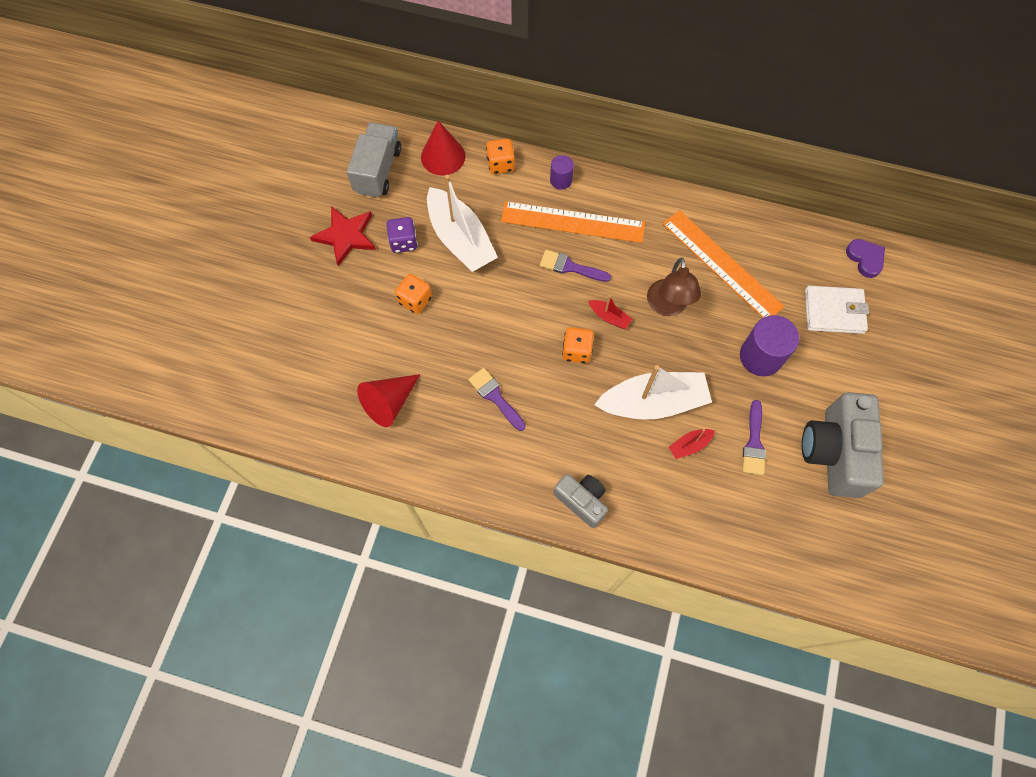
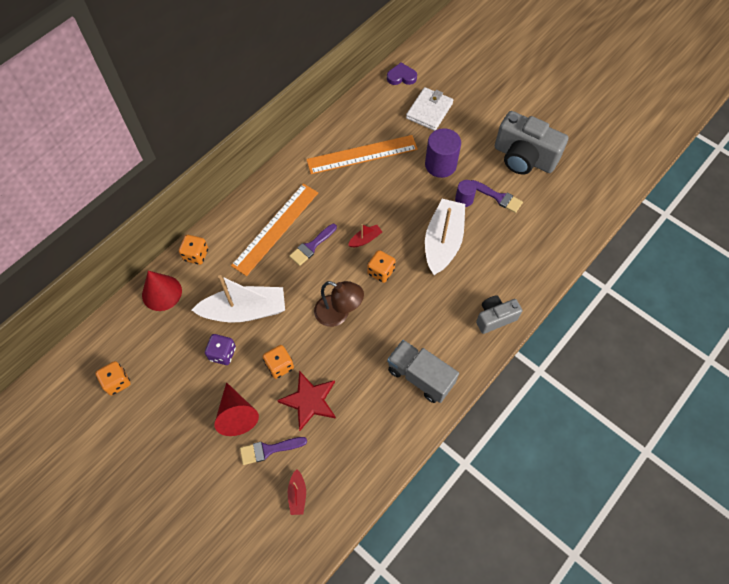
camera: 65 degrees left, 5 degrees down
(333, 168) = (117, 382): none -> orange dice
(346, 236) = (190, 396): red star -> red star (309, 401)
(378, 170) = (143, 347): grey truck -> grey truck (420, 376)
(389, 402) = (357, 420): red cone -> red cone (236, 414)
(495, 397) = (390, 341): purple brush -> purple brush (269, 450)
(561, 180) = (235, 221): purple cylinder -> purple cylinder (464, 199)
(668, 306) = (376, 200): brown lamp -> brown lamp (338, 314)
(689, 445) = (483, 234): red boat -> red boat (297, 494)

